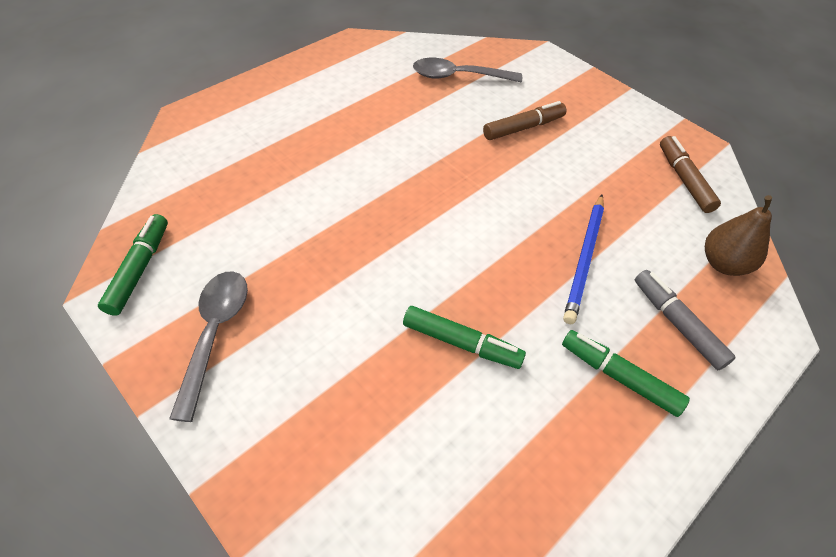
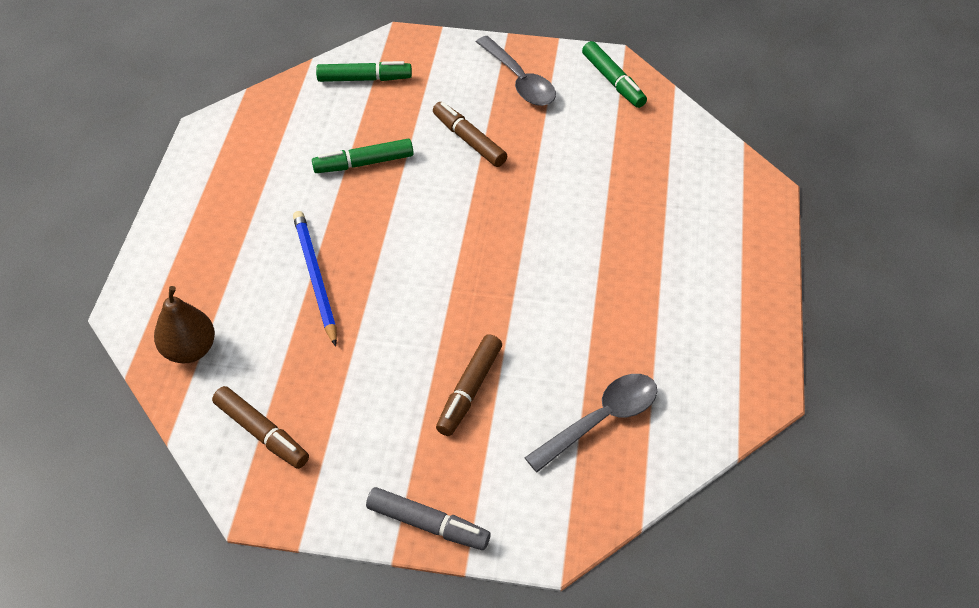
camera: 145 degrees right, 0 degrees up
(339, 299) = (469, 140): none -> brown marker
(619, 377) = (242, 205): green marker -> green marker (364, 79)
(677, 324) = (213, 268): grey marker -> grey marker (428, 524)

